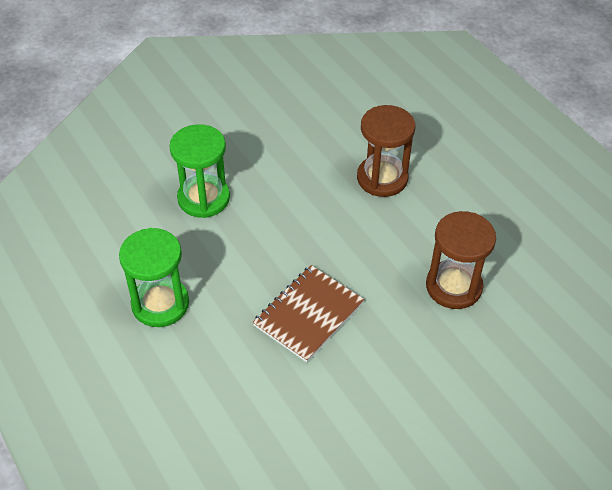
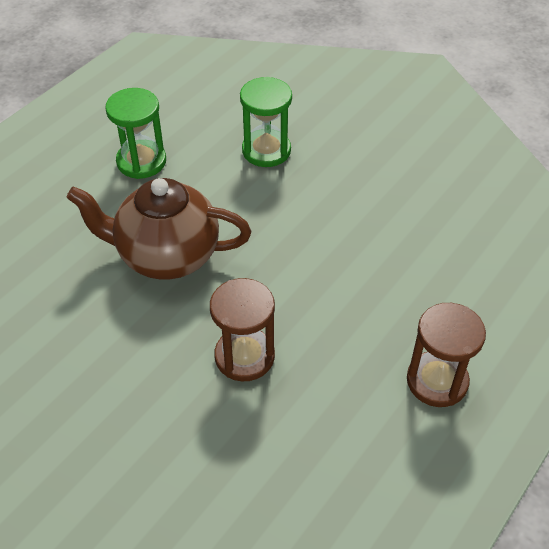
camera: 70 degrees right, 0 degrees up
(308, 314) = (166, 256): brown notebook -> brown teapot
(382, 178) = (360, 265): brown hourglass -> brown hourglass (437, 381)

